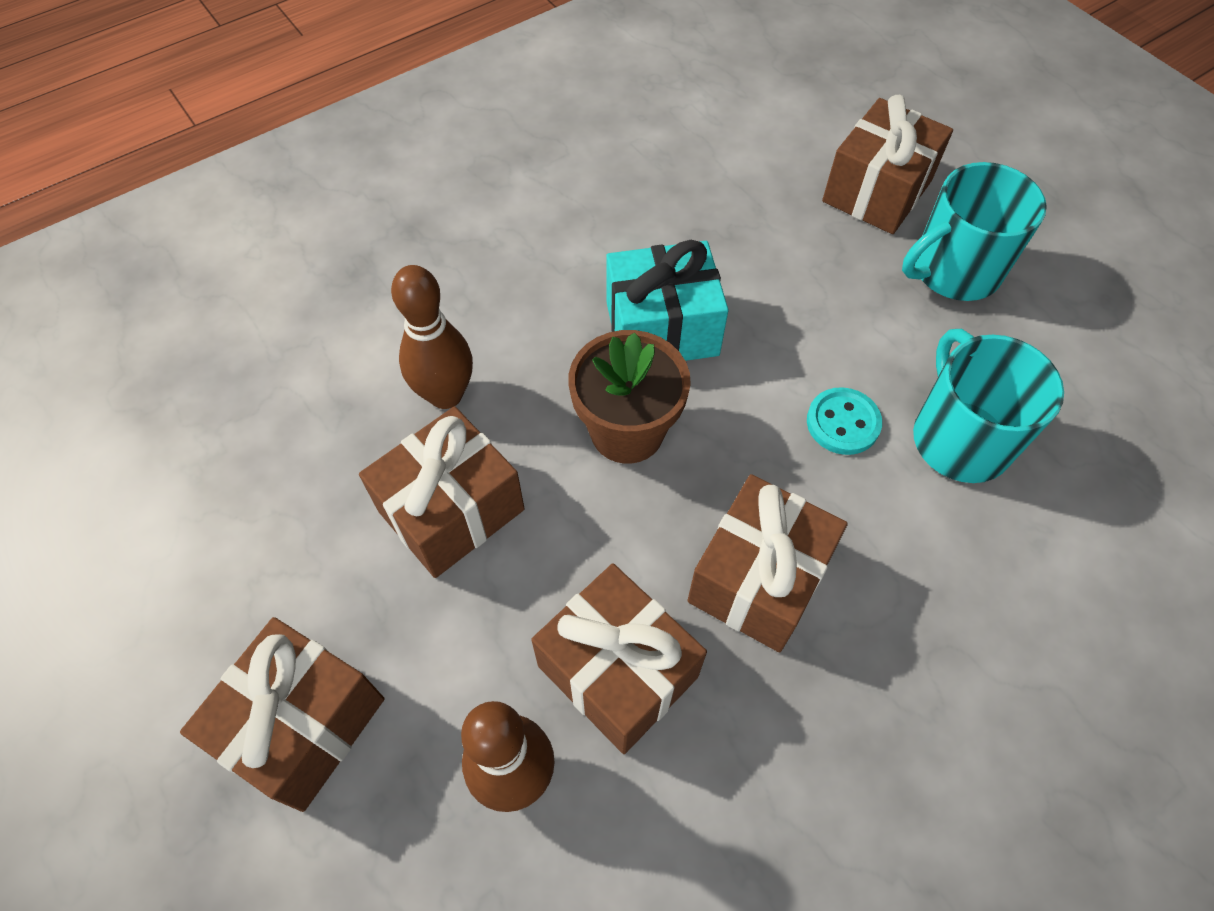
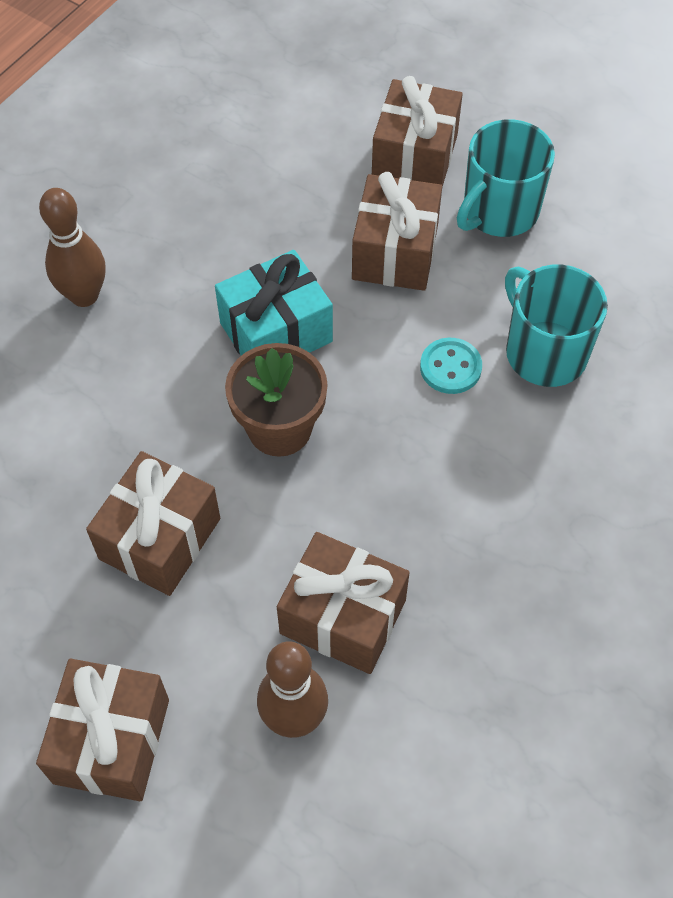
camera: 20 degrees left, 0 degrees up
(446, 395) = (114, 445): brown bowling pin -> brown bowling pin (84, 295)
(758, 579) = (426, 512): brown gift -> brown gift (395, 252)

